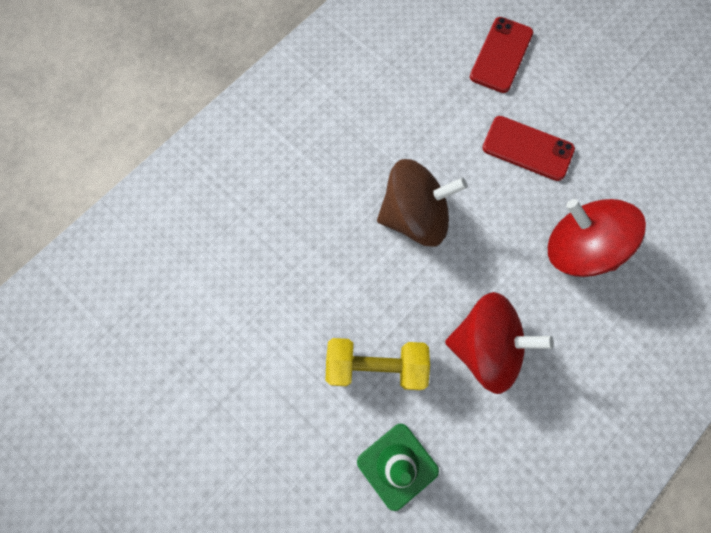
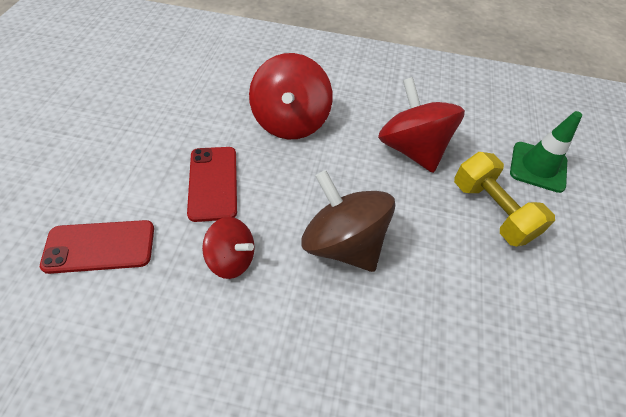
camera: 125 degrees left, 20 degrees down
(444, 132) = (231, 259): none -> red spinning top

